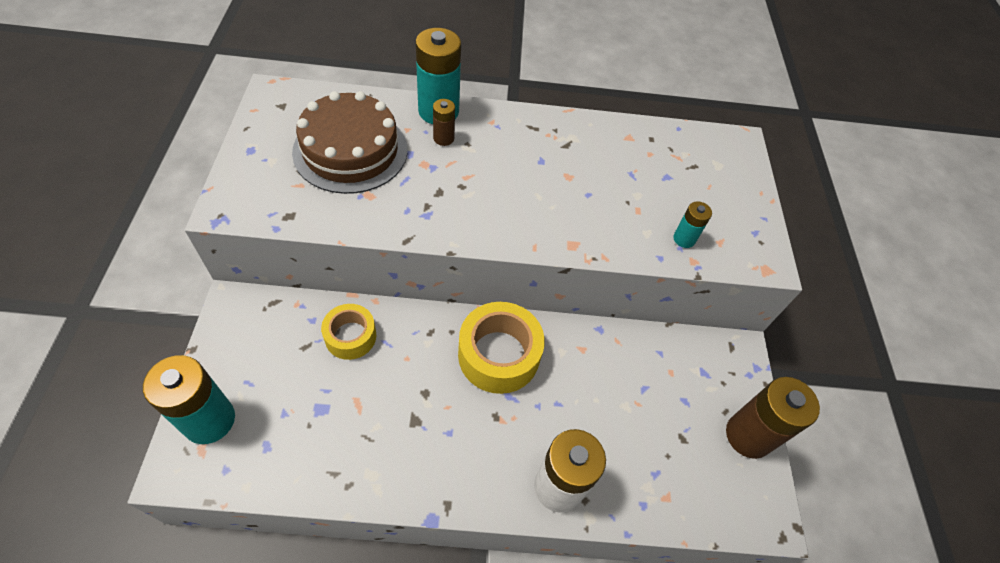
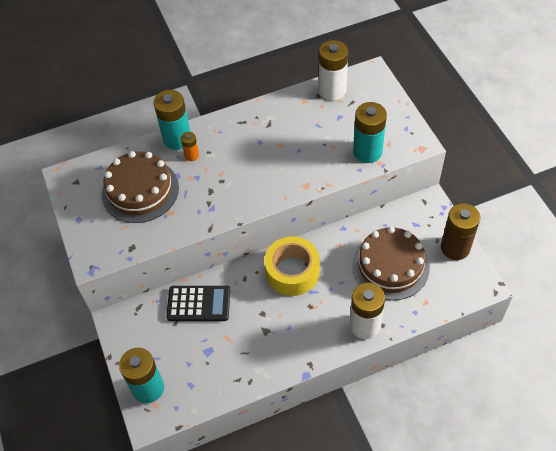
camera: 15 degrees left, 0 degrees up
(350, 336) = (198, 304): yellow tape -> black calculator
(443, 138) = (192, 155): brown battery -> orange battery
(640, 415) = (390, 266): none -> brown cake
(674, 140) = (332, 90): none -> white battery
(684, 239) = (367, 152): turquoise battery -> turquoise battery, size x2.00

